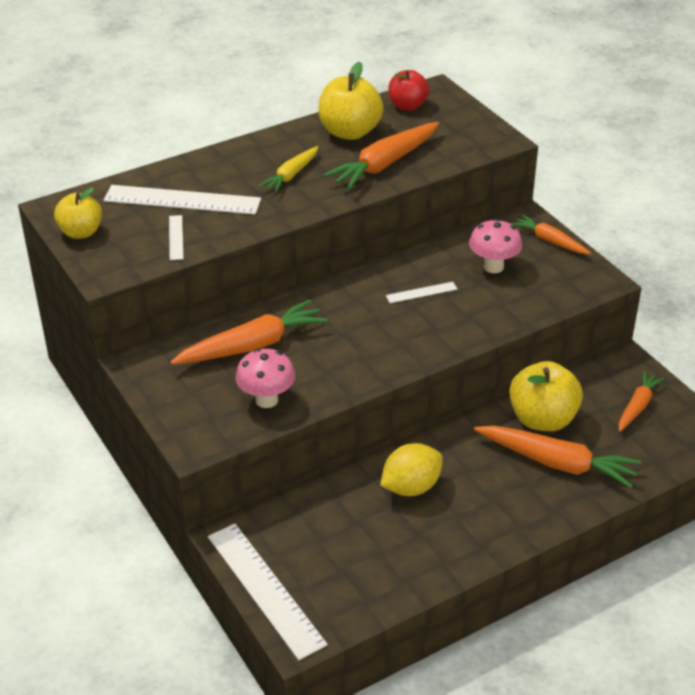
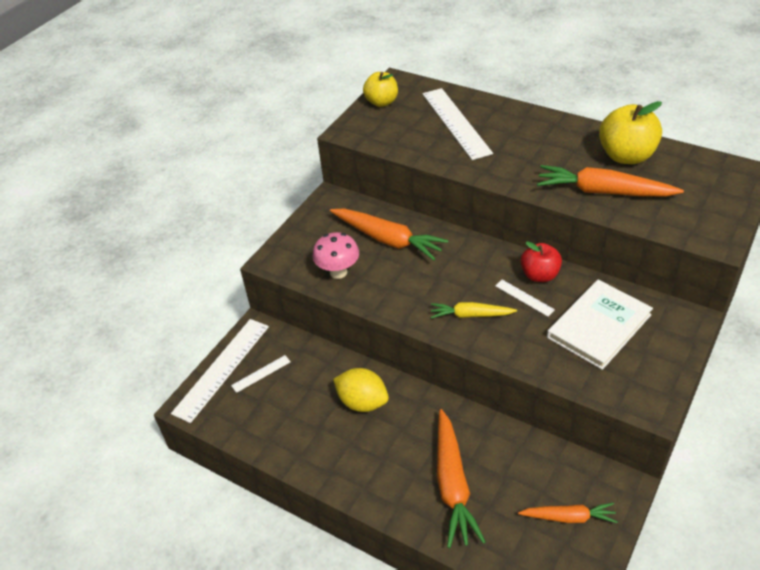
camera: 65 degrees right, 5 degrees up
(176, 237) = (412, 139): white ruler -> white ruler (261, 373)
(291, 175) = (537, 154): yellow carrot -> yellow carrot (471, 315)
(407, 106) = (701, 168): red apple -> red apple (539, 275)
(493, 267) = (599, 326): pink mushroom -> white book
(542, 419) = (497, 453): yellow apple -> none
(550, 241) = (673, 348): orange carrot -> none

